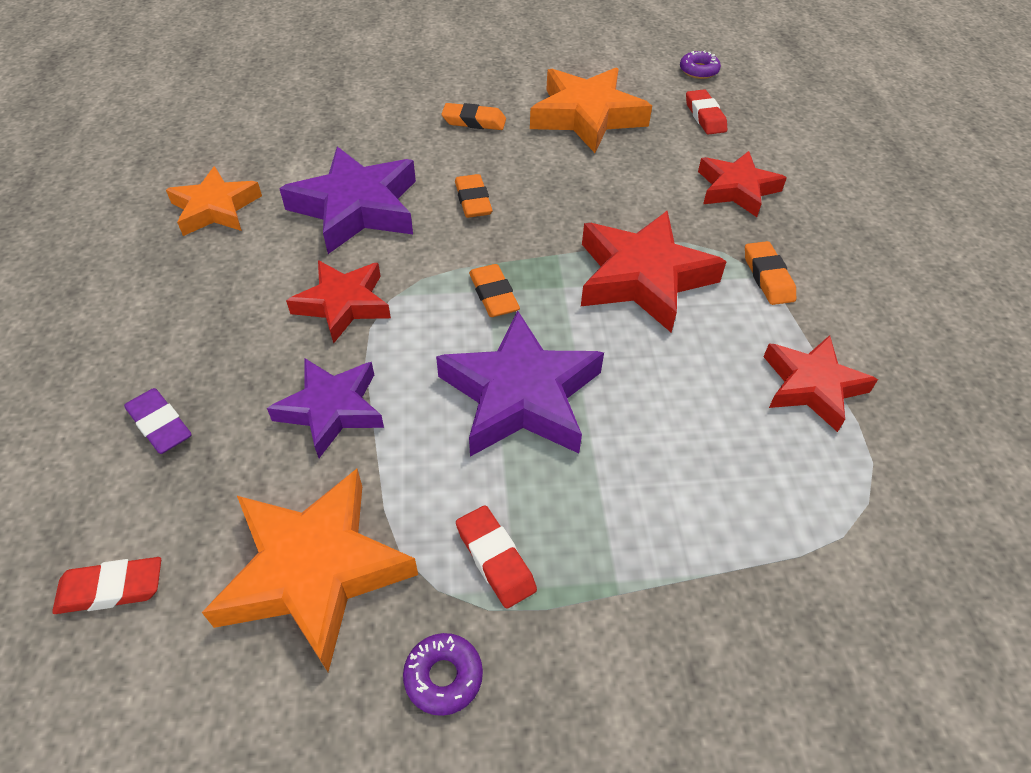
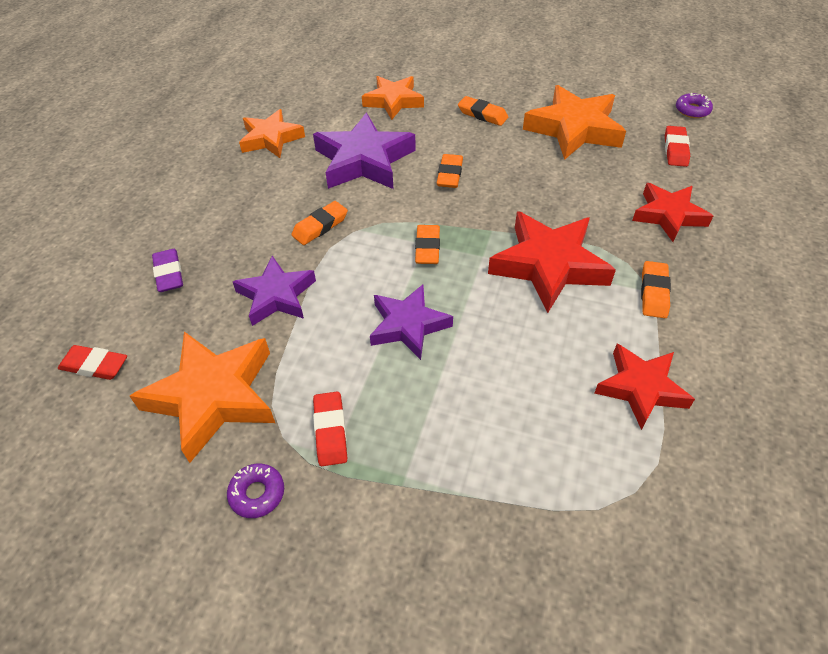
camera: 25 degrees right, 0 degrees up
(343, 304) = (320, 226): red star -> orange eraser
(356, 127) = (393, 101): none -> orange star
(521, 395) = (408, 325): purple star -> purple star, size x0.66

